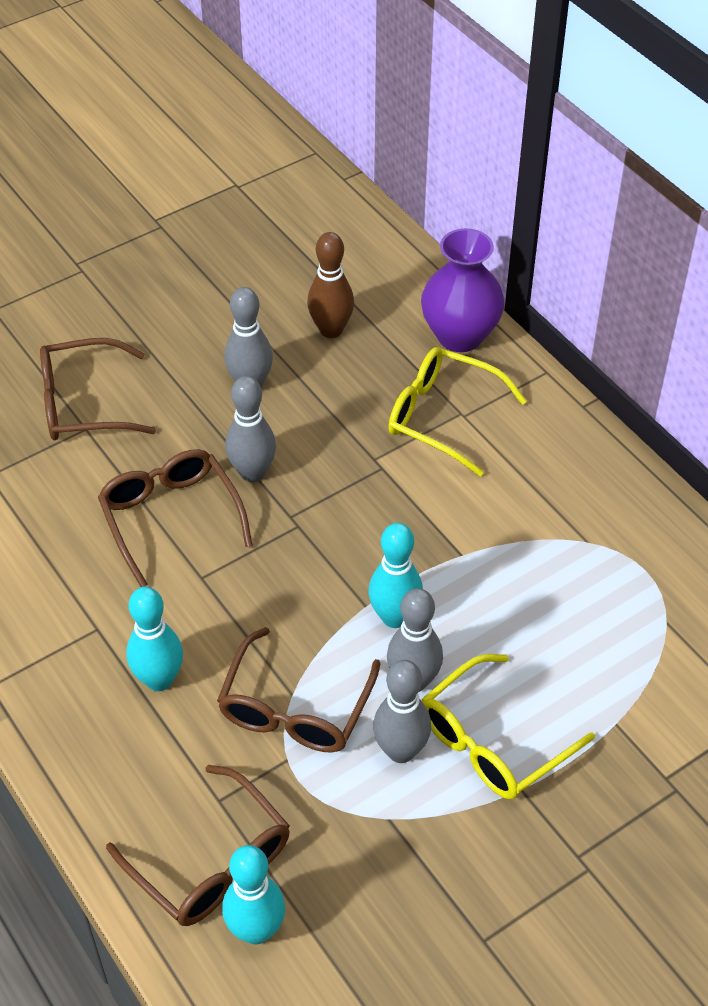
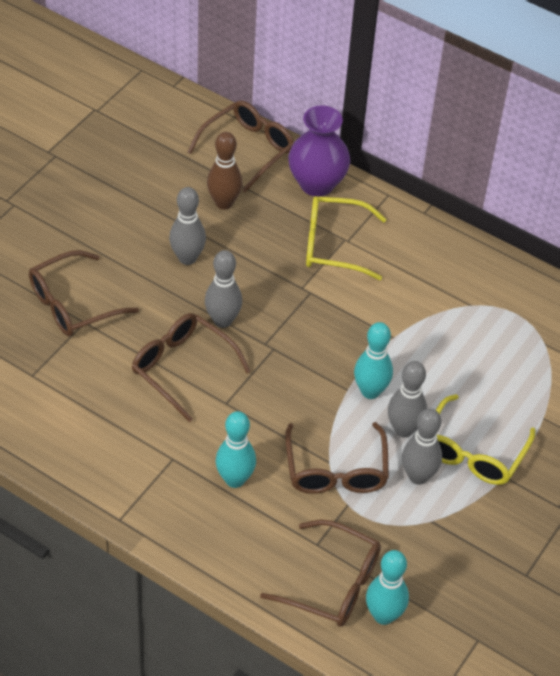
camera: 25 degrees left, 0 degrees up
(395, 273) = (248, 149): none -> brown glasses

